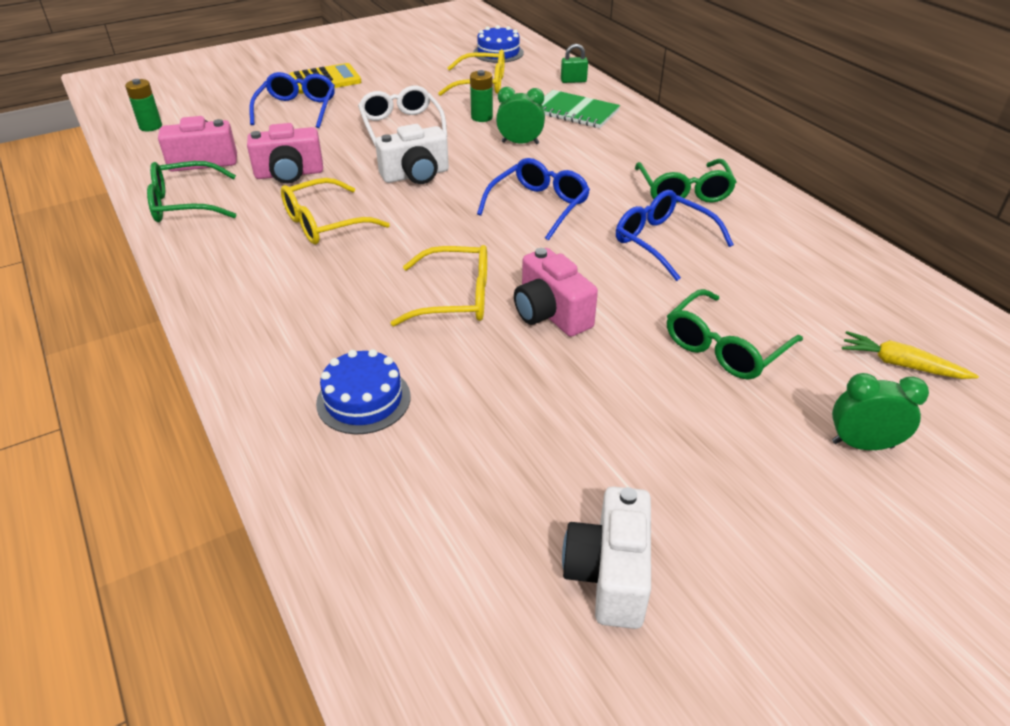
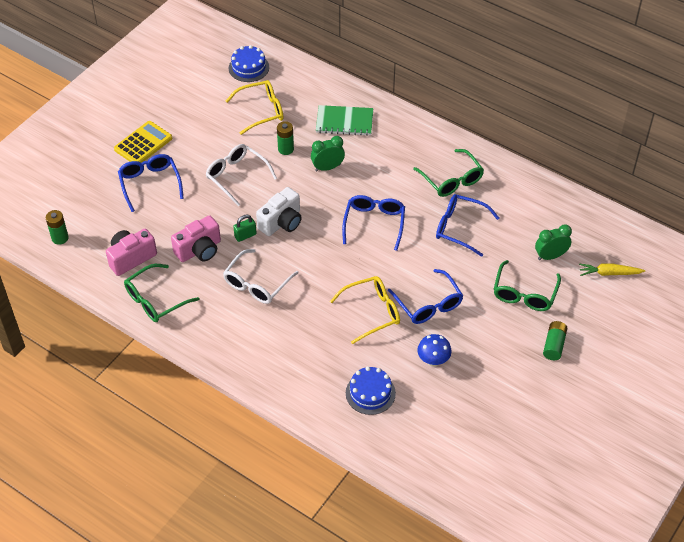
camera: 25 degrees left, 10 degrees up
(325, 223) = (257, 284): yellow glasses -> white glasses
(503, 389) = (433, 361): none -> blue mushroom
(550, 314) = (428, 304): pink camera -> blue glasses
(573, 81) = (323, 86): green padlock -> green padlock (245, 235)
(609, 574) = (529, 433): white camera -> none
(741, 438) = (554, 345): none -> green battery
(862, 444) = (606, 328): green clock -> green clock (550, 256)

